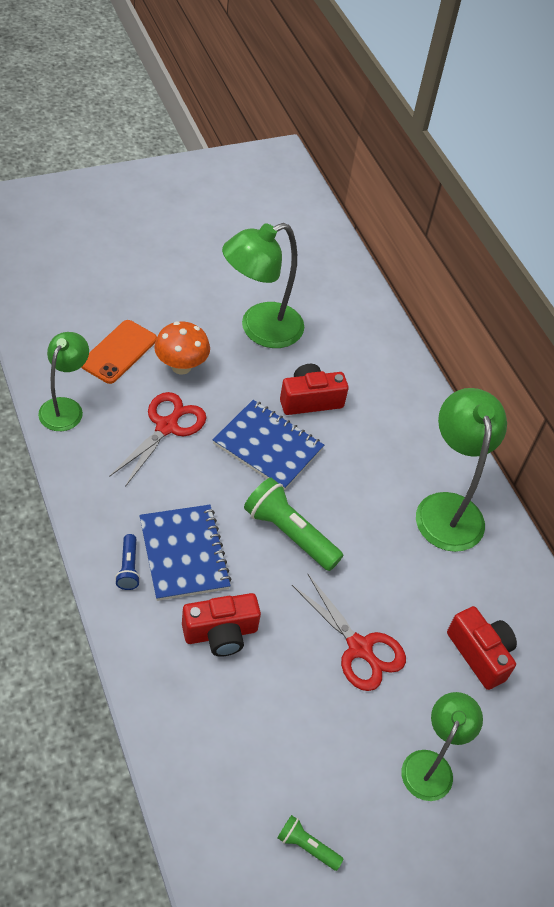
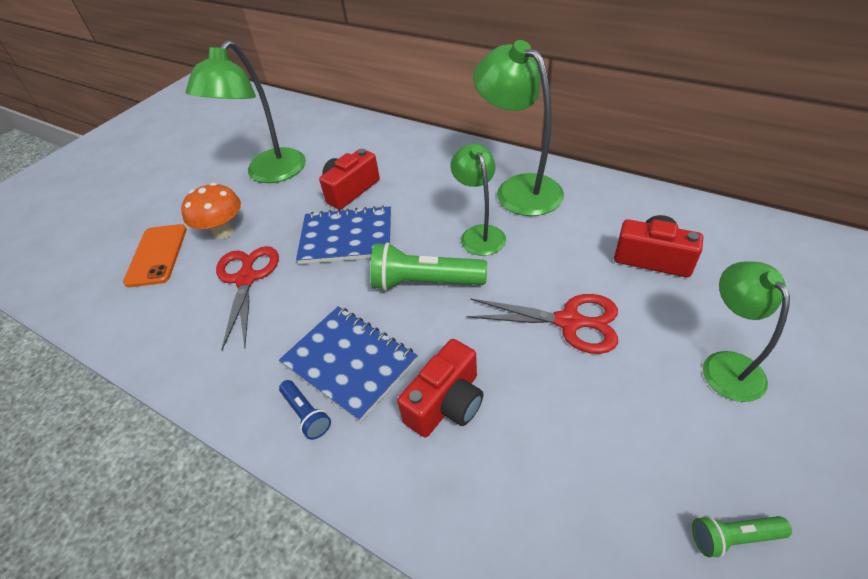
camera: 25 degrees left, 5 degrees down
(65, 407) = (133, 326): green lamp -> green lamp (479, 234)

